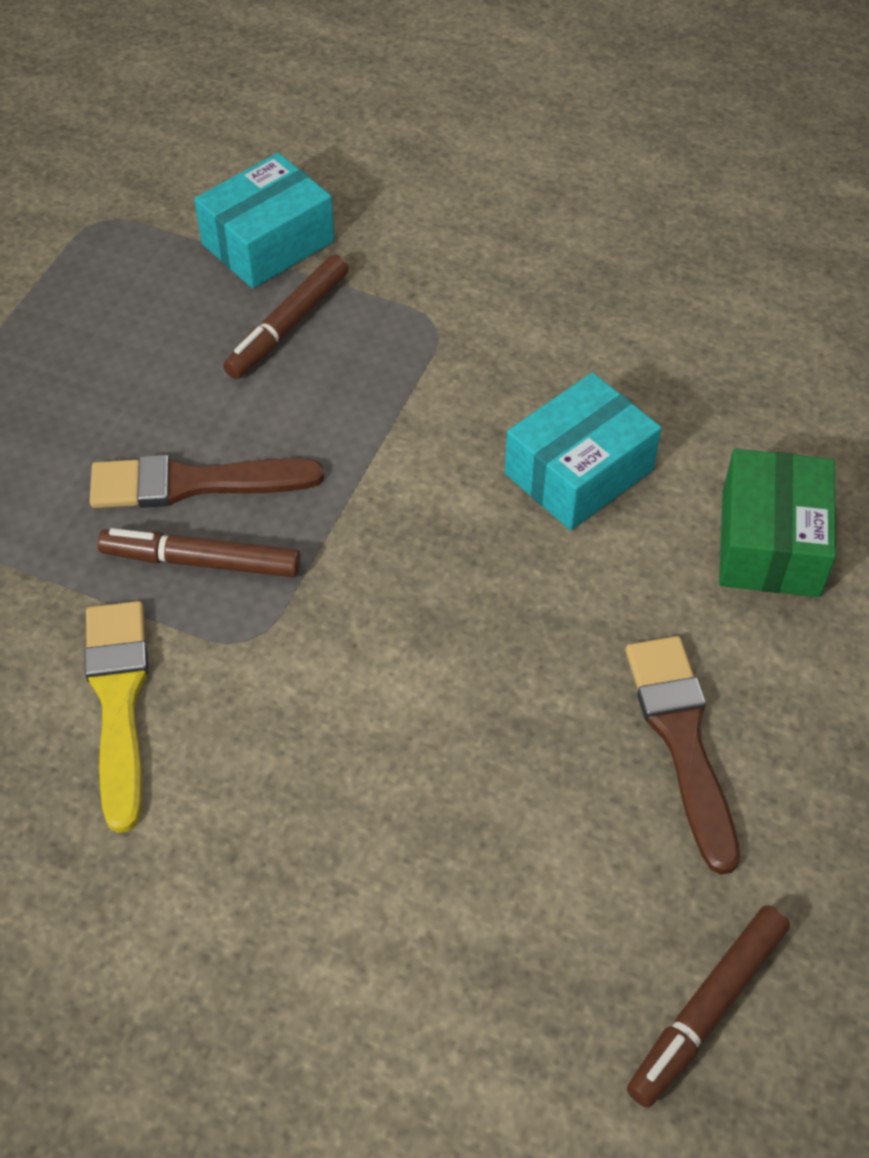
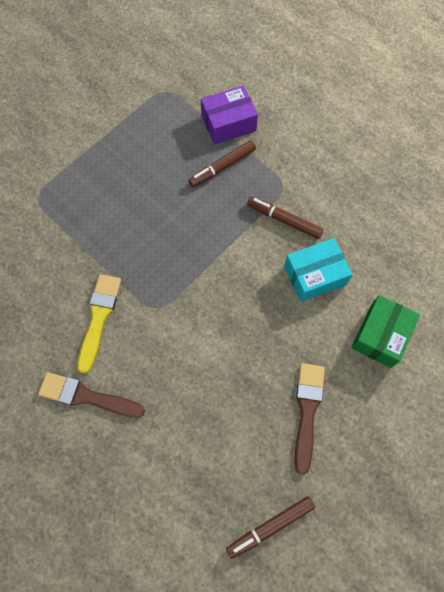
camera: 20 degrees right, 15 degrees up
(194, 483) = (159, 230): brown brush -> brown brush (87, 396)
(201, 561) = (150, 266): brown marker -> brown marker (284, 220)
(268, 243) = (228, 123): turquoise box -> purple box

